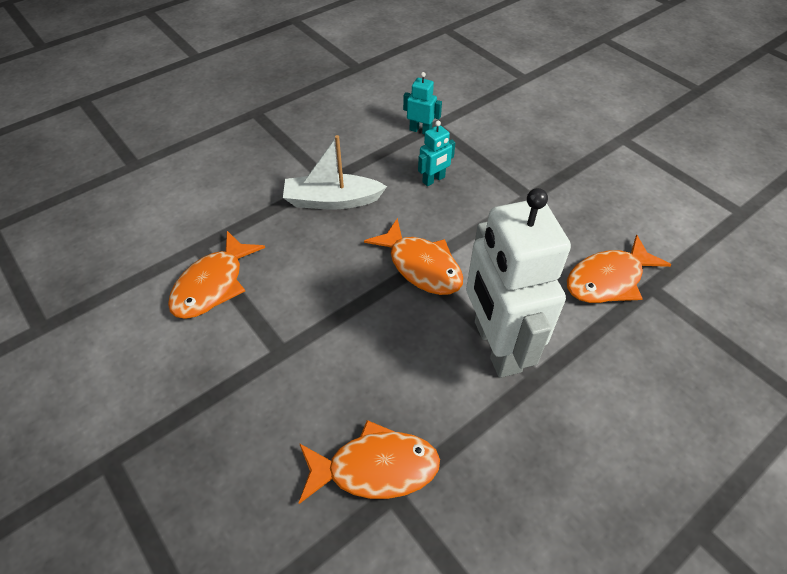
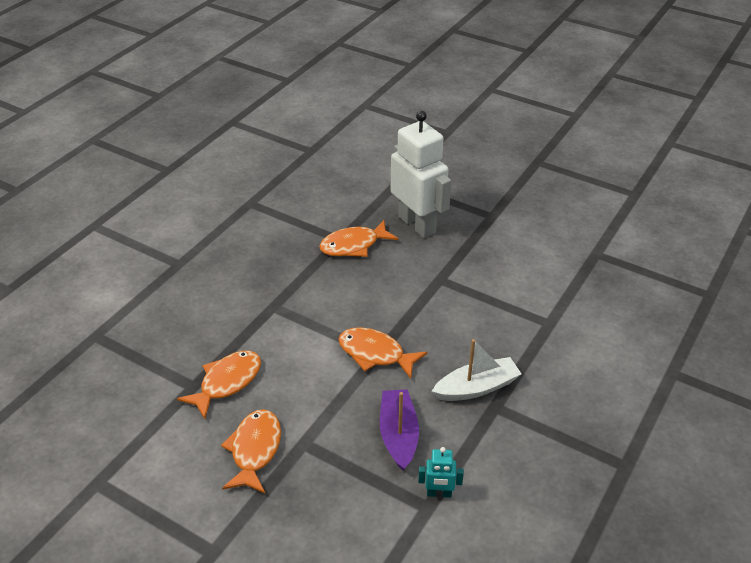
camera: 160 degrees right, 10 degrees down
(213, 285) = (515, 302): orange fish -> orange fish (255, 450)
(434, 180) = (398, 435): turquoise robot -> purple boat
(496, 346) = (303, 316): white robot -> white robot (417, 224)

